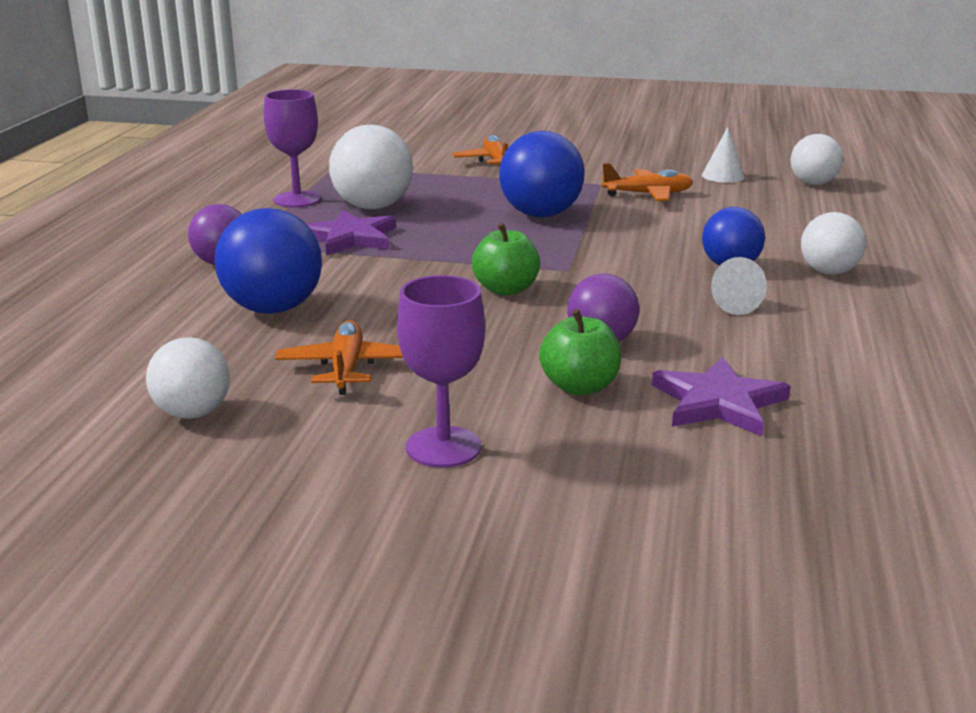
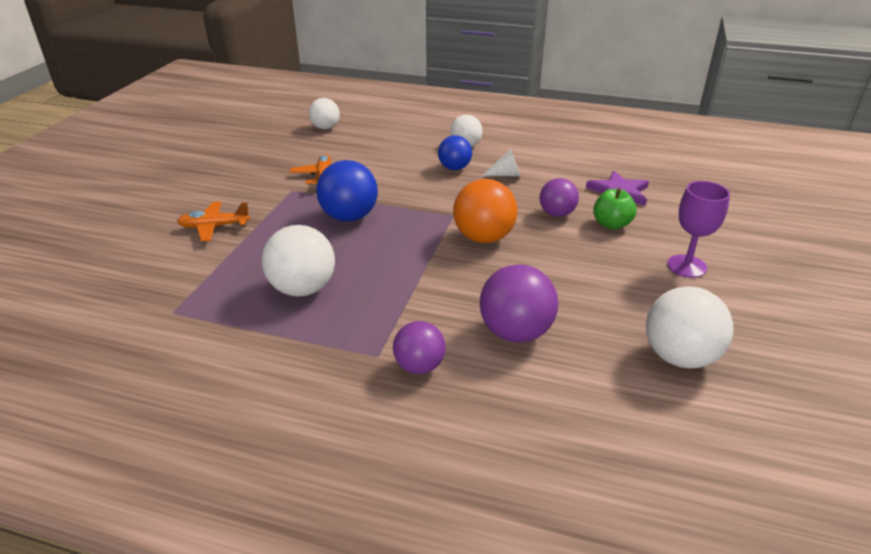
camera: 85 degrees left, 10 degrees up
(193, 413) = (679, 357): white ball -> white ball, size x1.55
(273, 309) = (515, 332): blue ball -> purple ball
(297, 199) = (264, 331): purple goblet -> none
(347, 368) = (604, 297): orange plane -> none
(350, 238) = (374, 299): purple star -> none
(506, 289) = (483, 238): green apple -> orange ball
(723, 176) = (297, 150): white cone -> none

